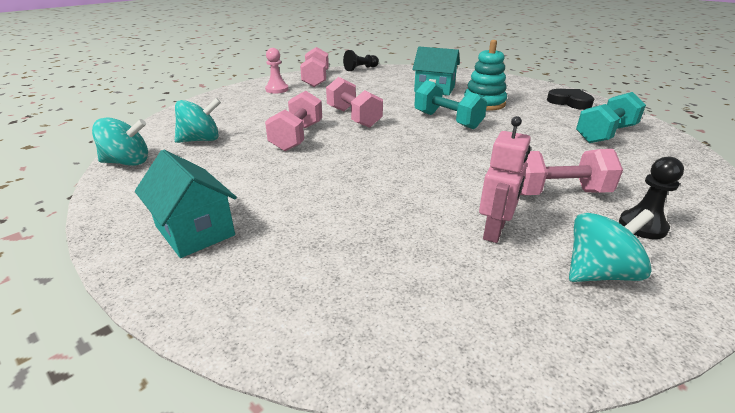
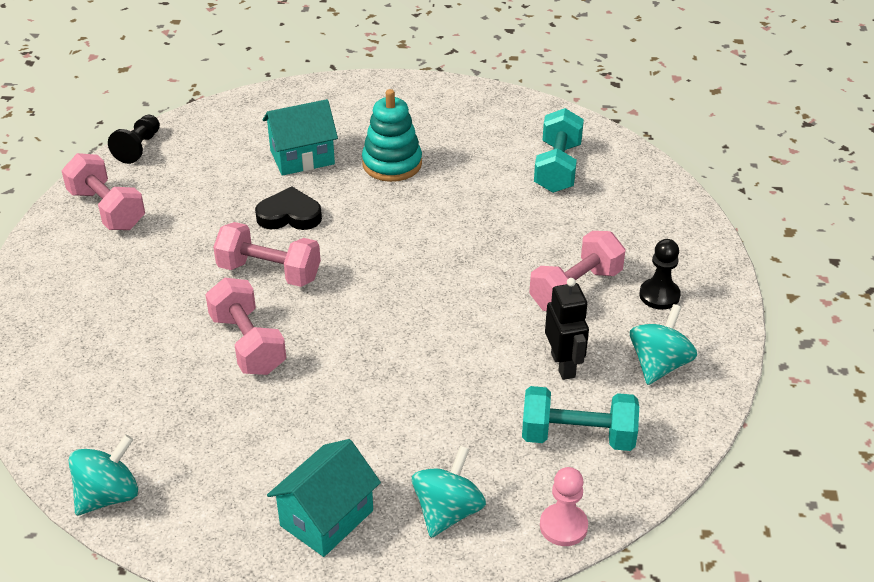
camera: 40 degrees left, 10 degrees up
(195, 231) = (326, 518): turquoise house -> turquoise house turned 60 degrees counterclockwise
(201, 140) = (137, 413): turquoise spinning top -> turquoise spinning top (447, 511)
(277, 89) = (82, 263): pink pawn -> pink pawn (563, 526)
(447, 120) = (383, 222): turquoise dumbbell -> turquoise dumbbell (577, 436)
(494, 231) = (563, 365): pink robot -> black robot
(570, 102) = (483, 114): black heart -> black heart (289, 215)

